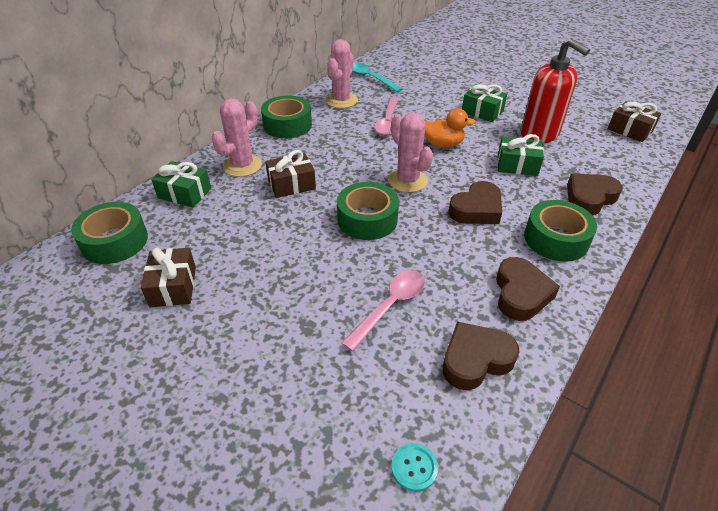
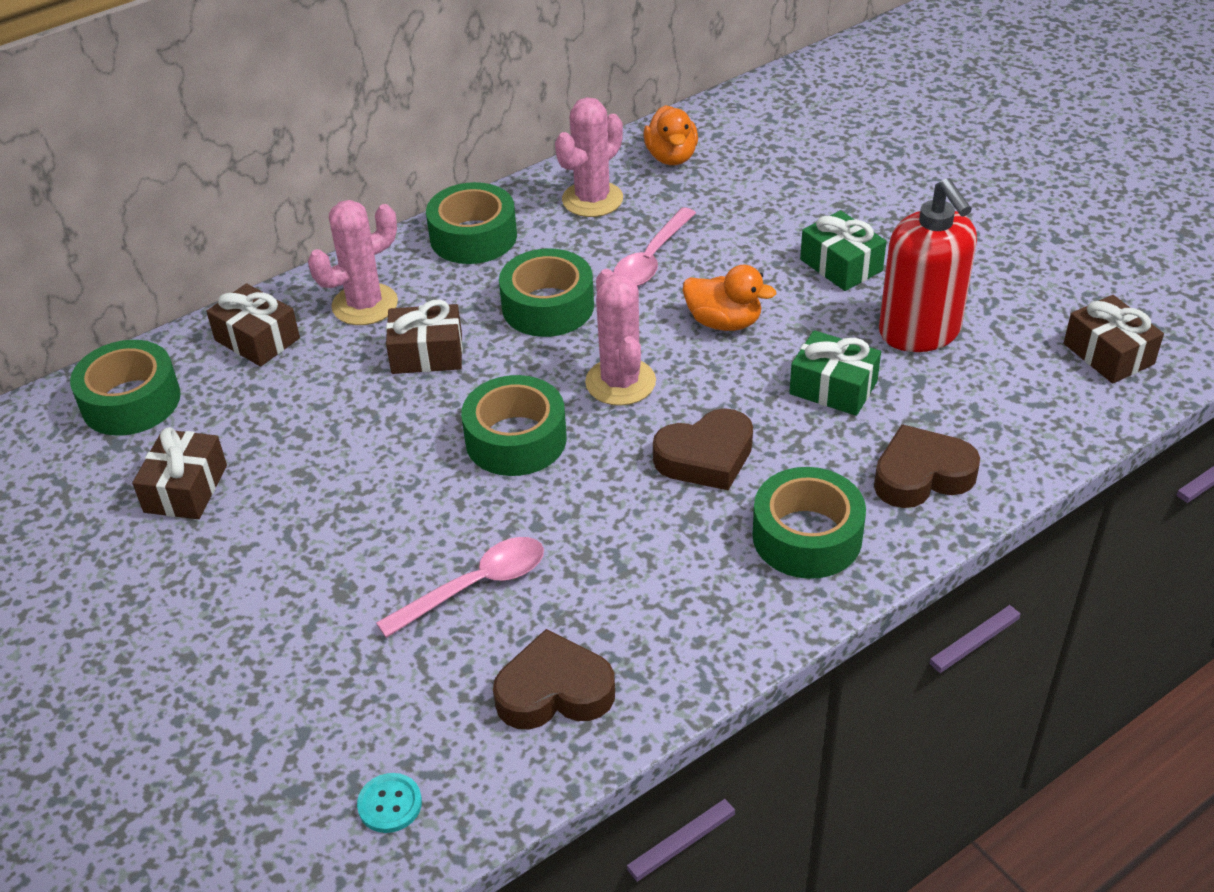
camera: 20 degrees right, 0 degrees up
(184, 193) = (257, 339): green gift -> brown gift
(346, 151) = (548, 306): none -> green tape
(370, 78) = (671, 157): turquoise spoon -> orange duck
(521, 294) = (686, 612): brown heart -> none

